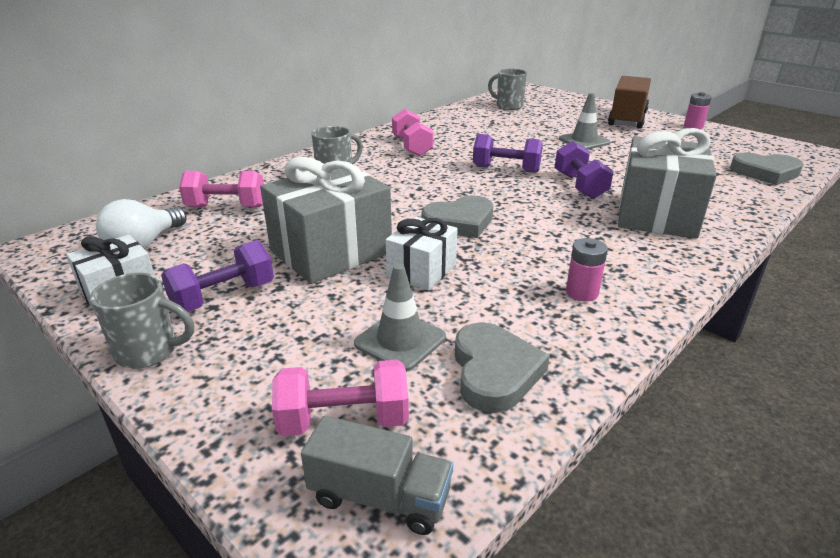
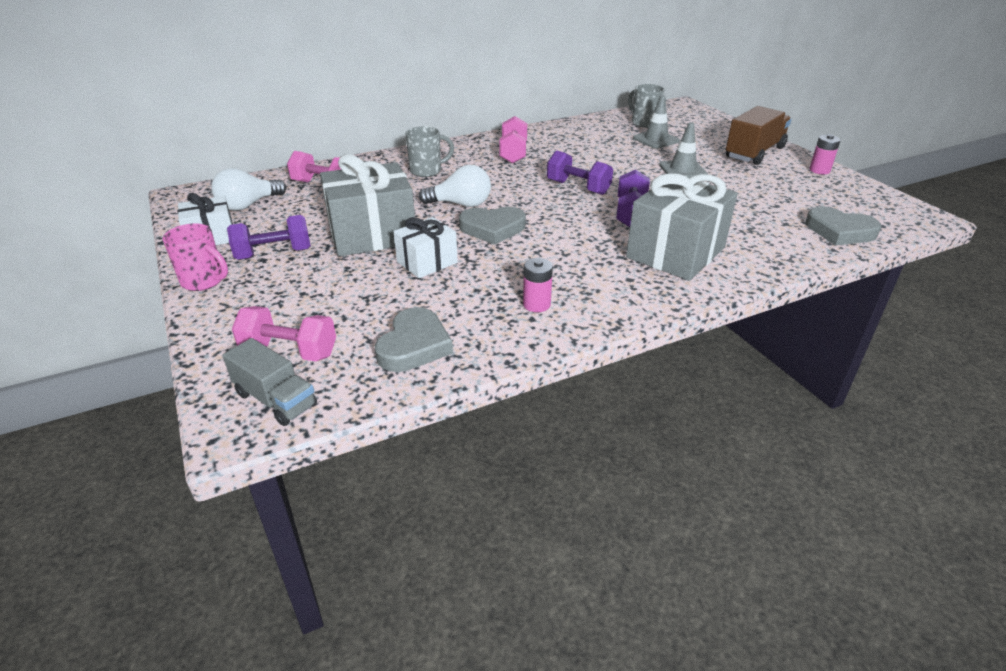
camera: 20 degrees right, 5 degrees up
(149, 352) = (204, 281): grey mug -> pink mug
(400, 340) = (367, 310): grey traffic cone -> grey traffic cone (656, 140)
(403, 203) = (461, 204): none -> white light bulb

